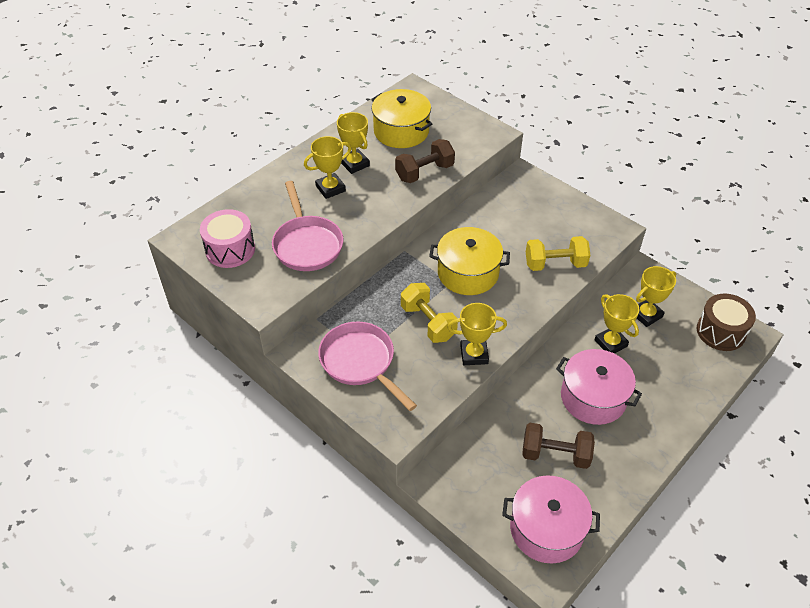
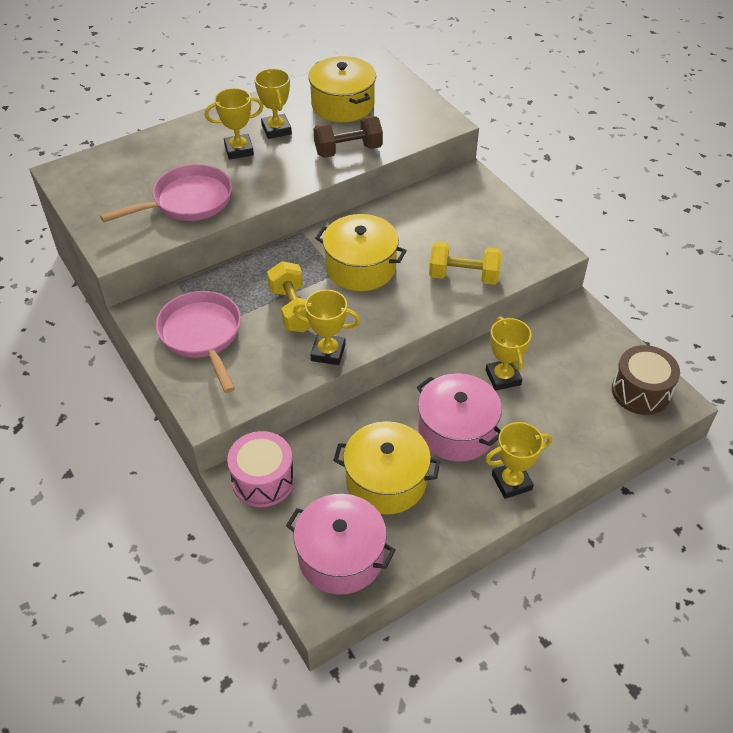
camera: 15 degrees right, 0 degrees up
(230, 249) = (106, 192): pink drum -> pink drum (263, 480)
(307, 244) = (187, 201): pink pan -> pink pan turned 120 degrees counterclockwise
(555, 454) = (386, 481): brown dumbbell -> yellow pot
(646, 315) = (559, 355): yellow trophy -> yellow trophy (511, 482)

